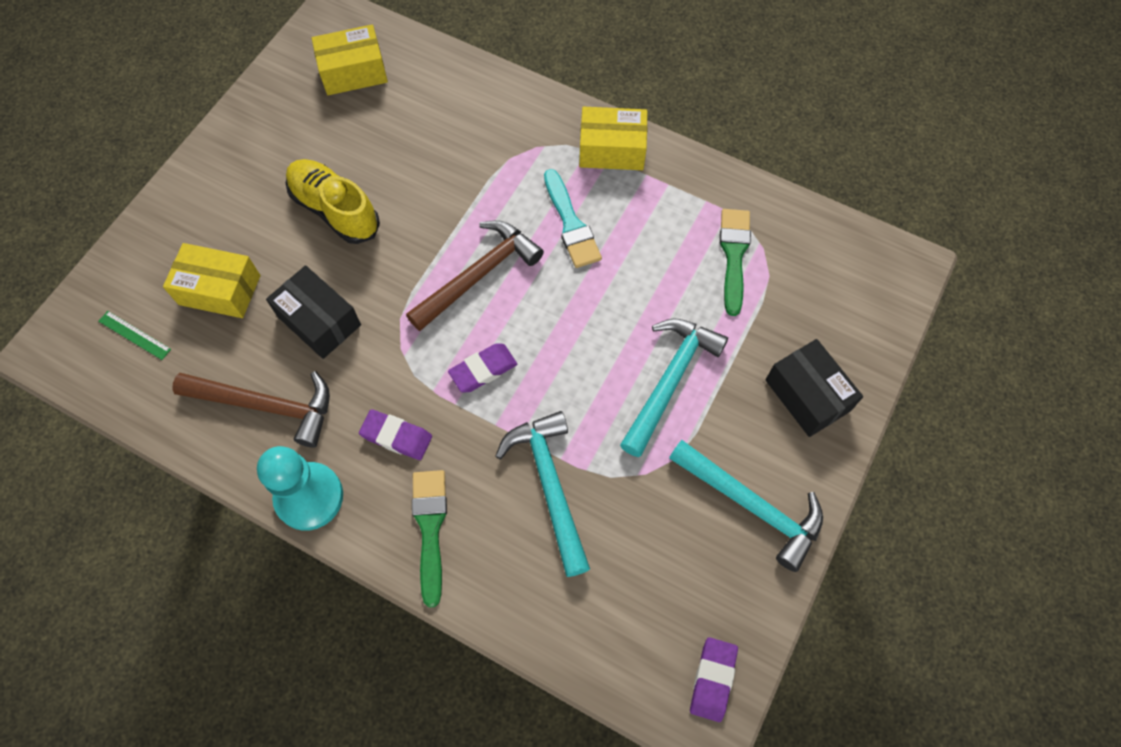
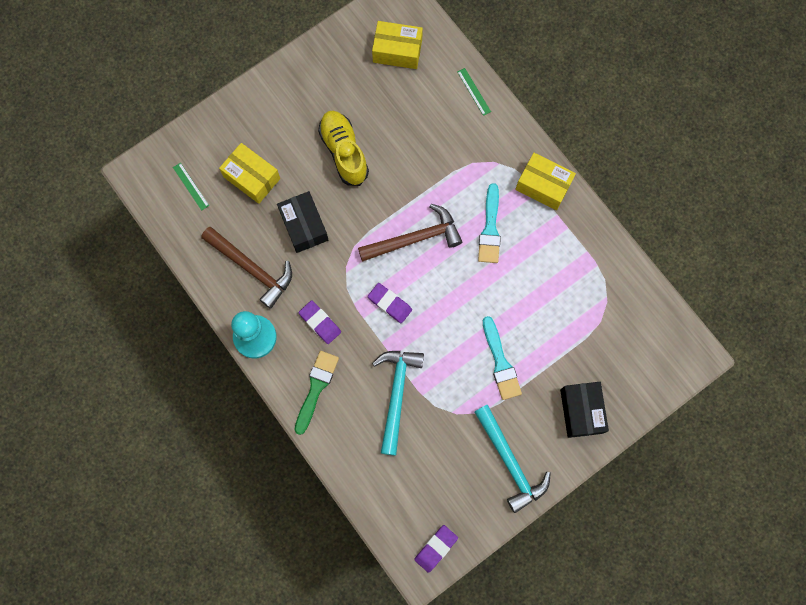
camera: 25 degrees right, 10 degrees up
(472, 80) = (474, 91): none -> green ruler
(483, 370) = (389, 304): purple eraser -> purple eraser turned 45 degrees clockwise
(669, 380) = (500, 362): turquoise hammer -> turquoise brush
(734, 255) = (585, 297): green brush -> none

